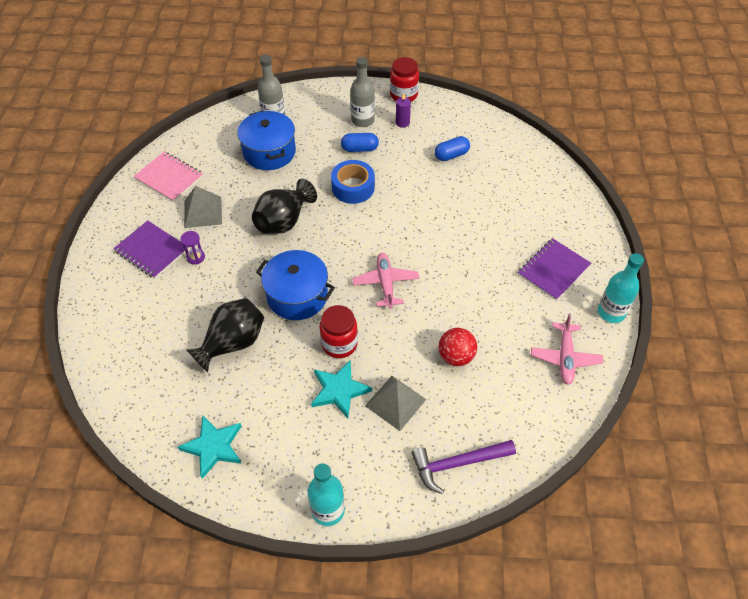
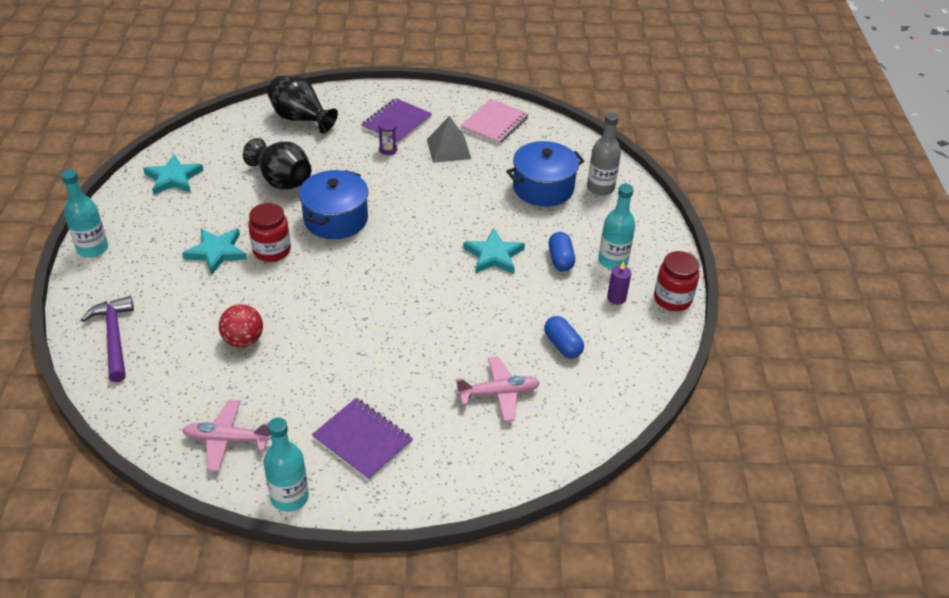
camera: 85 degrees right, 10 degrees down
(284, 221) = (438, 204): black vase -> black vase (301, 119)
(353, 187) = (494, 255): blue tape -> turquoise star
(362, 120) = (612, 261): grey bottle -> turquoise bottle
(385, 283) = (349, 284): pink plane -> pink plane (498, 394)
(395, 402) = (195, 292): grey pyramid -> none

